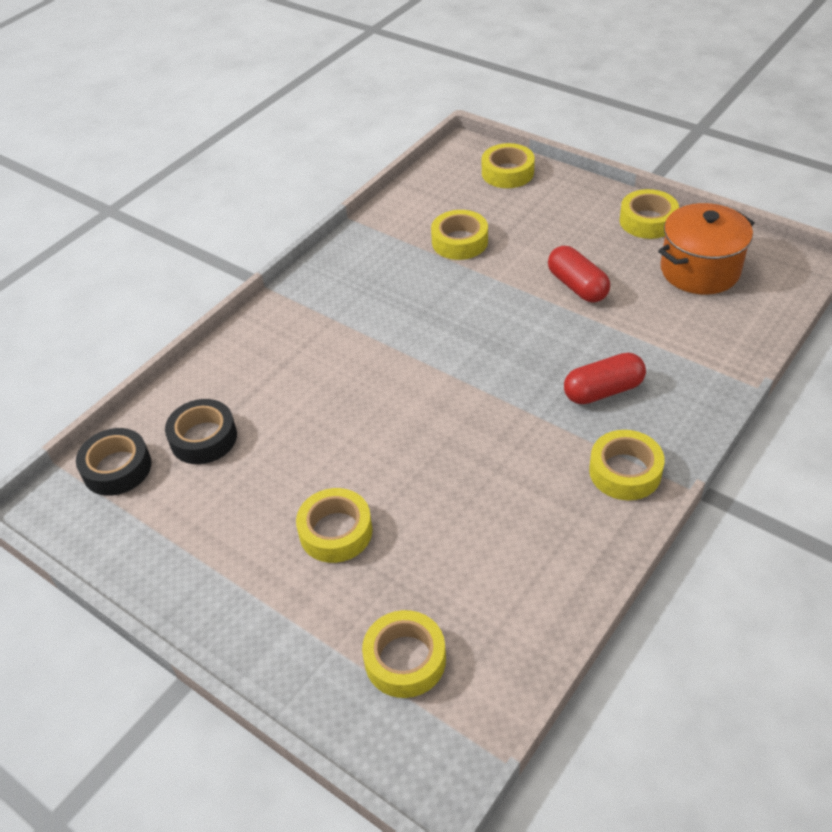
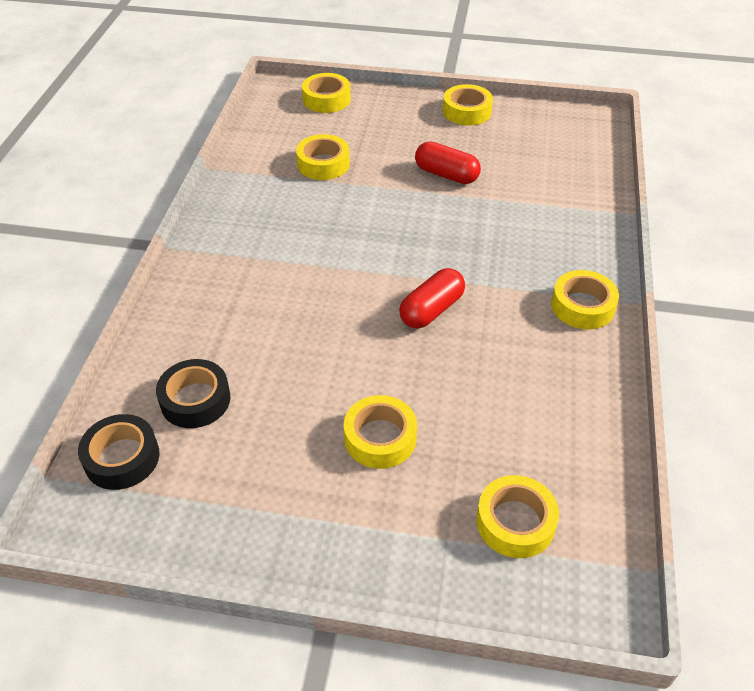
camera: 30 degrees left, 0 degrees up
(603, 391) = (523, 249): red capsule -> red capsule (431, 310)
(699, 270) = (531, 139): orange pot -> none

